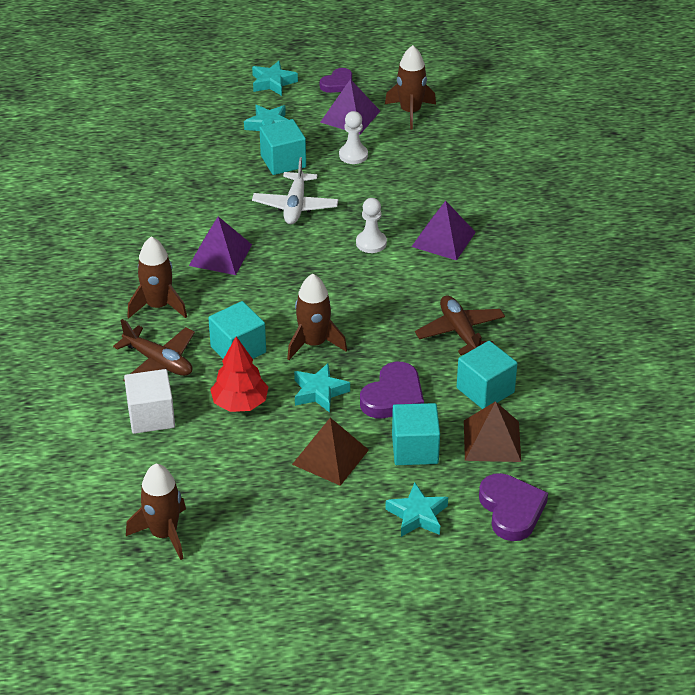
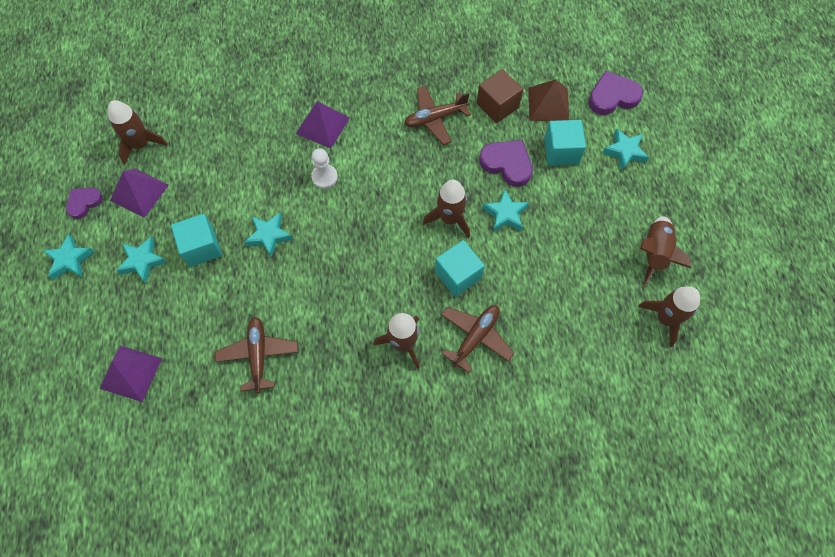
camera: 90 degrees left, 25 degrees up
(151, 416) = (540, 338): white cube -> none
(157, 206) = (258, 355): none -> brown plane
(220, 255) = (334, 295): purple pyramid -> purple pyramid (131, 373)
(240, 403) = (521, 271): red tree -> none
(257, 532) = (654, 253): none -> brown rocket
(295, 206) = (269, 236): white plane -> turquoise star
(330, 457) = (574, 206): brown pyramid -> none
(338, 84) = (84, 203): purple heart -> purple heart turned 90 degrees counterclockwise
(353, 155) = (199, 190): white pawn -> none
(485, 390) = (497, 106): turquoise cube -> brown cube

